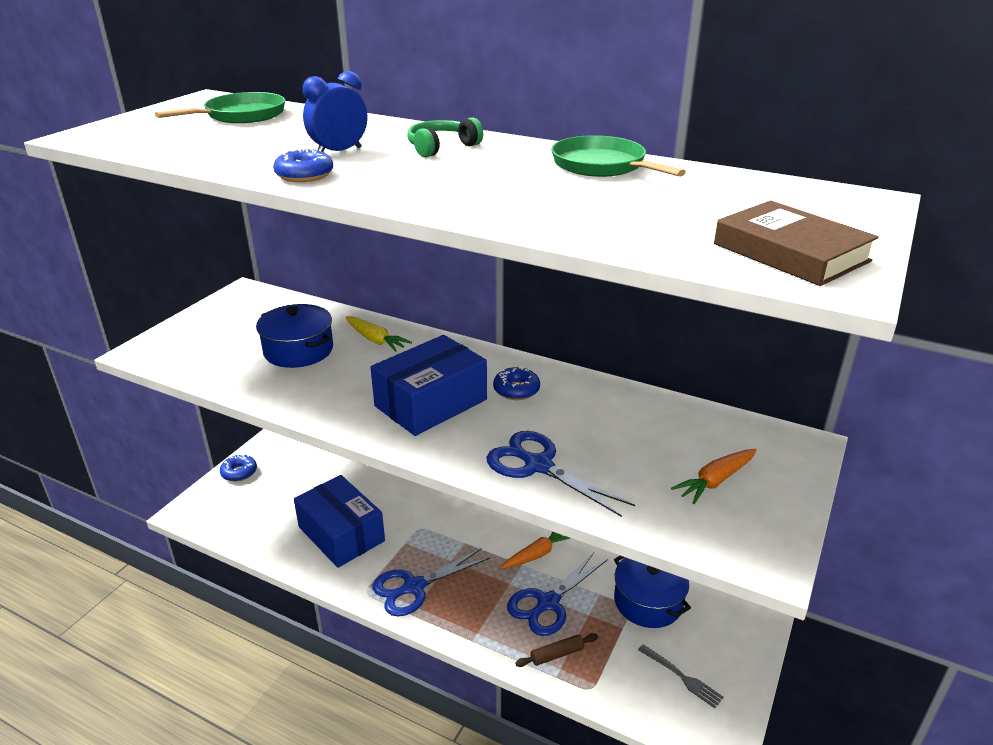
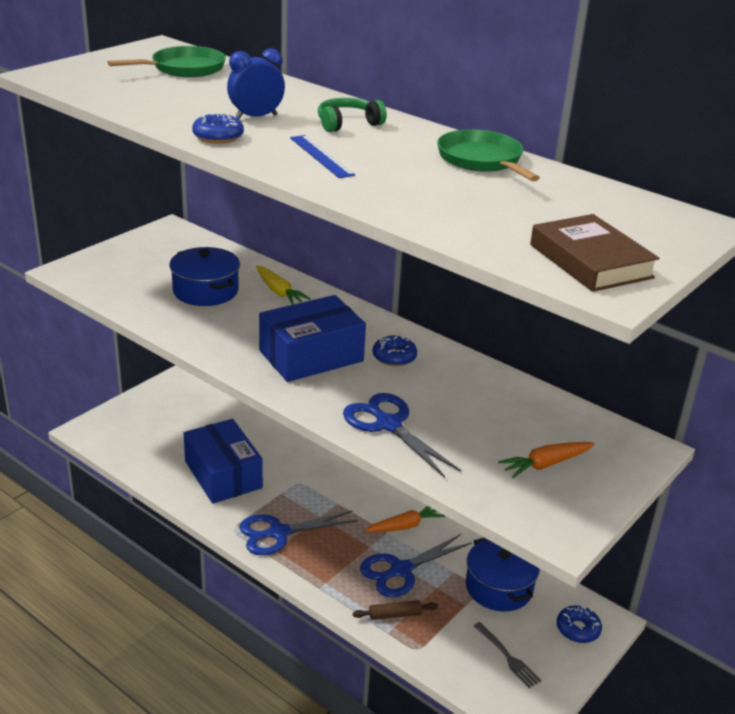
camera: 10 degrees right, 0 degrees up
(239, 472) = (141, 403): blue donut -> blue donut (578, 629)
(429, 181) = (321, 156): none -> blue ruler

